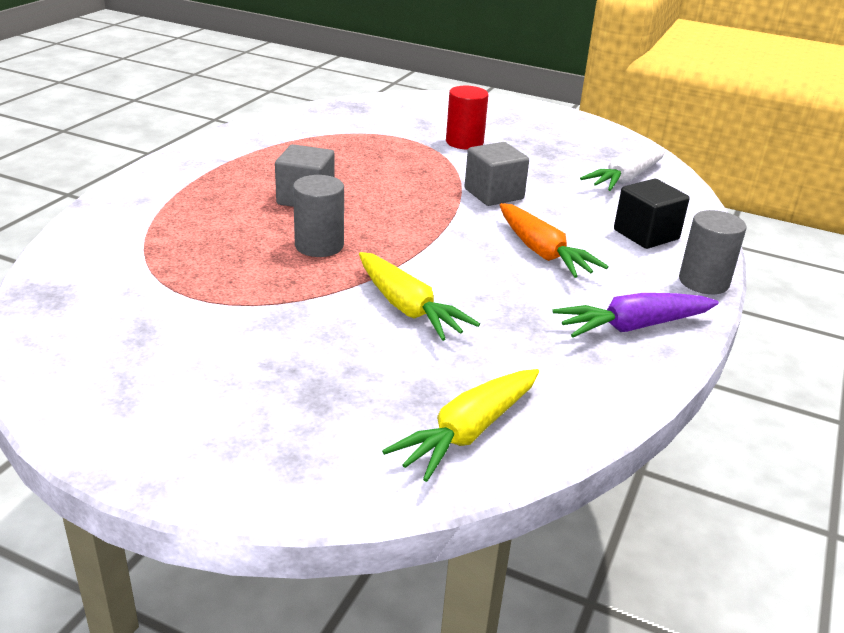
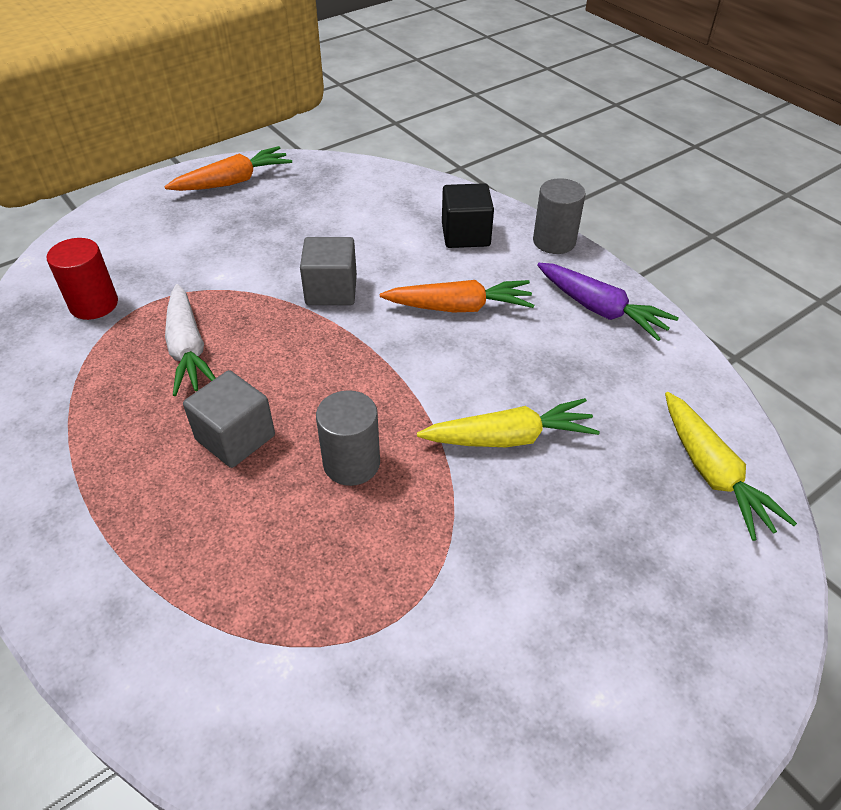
camera: 60 degrees left, 15 degrees up
(464, 142) = (203, 262): red cylinder -> red cylinder (94, 304)
(569, 127) = (233, 182): none -> orange carrot
(625, 179) = (362, 198): white carrot -> white carrot (188, 349)
(633, 326) = (600, 310): purple carrot -> purple carrot turned 60 degrees counterclockwise

